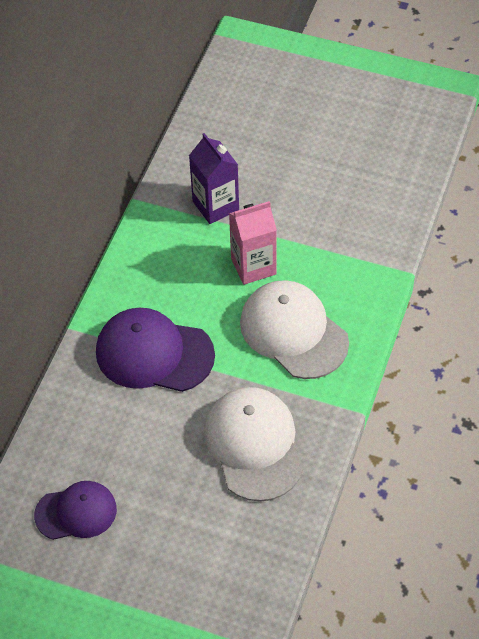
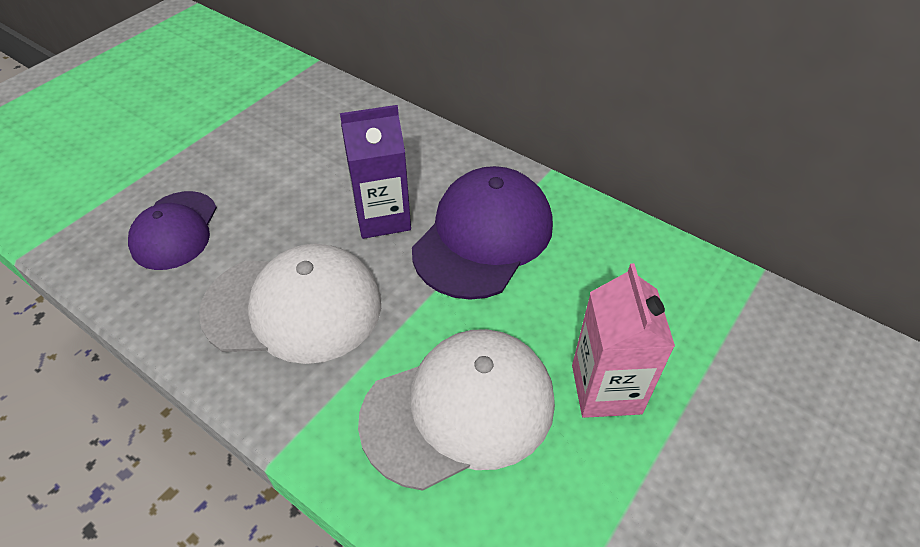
camera: 105 degrees right, 5 degrees down
(76, 512) = (305, 135): purple cap -> purple cap (175, 230)
(215, 205) = (743, 368): purple carton -> purple carton (382, 217)

